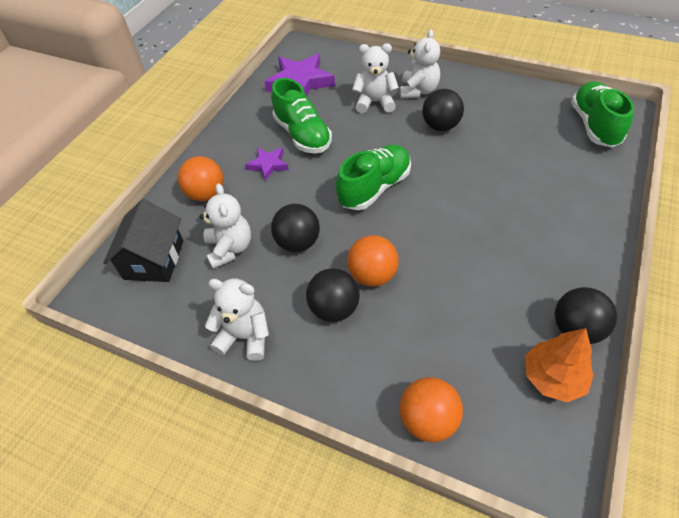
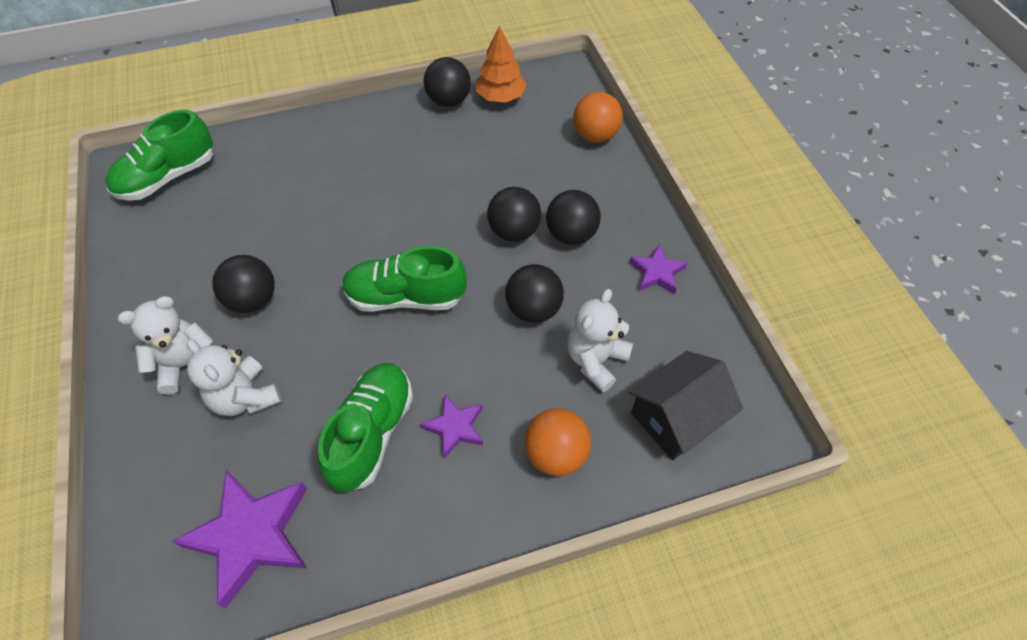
camera: 135 degrees left, 5 degrees up
(245, 336) = (657, 273): white teddy bear -> purple star
(372, 275) = (514, 231): orange ball -> black ball

